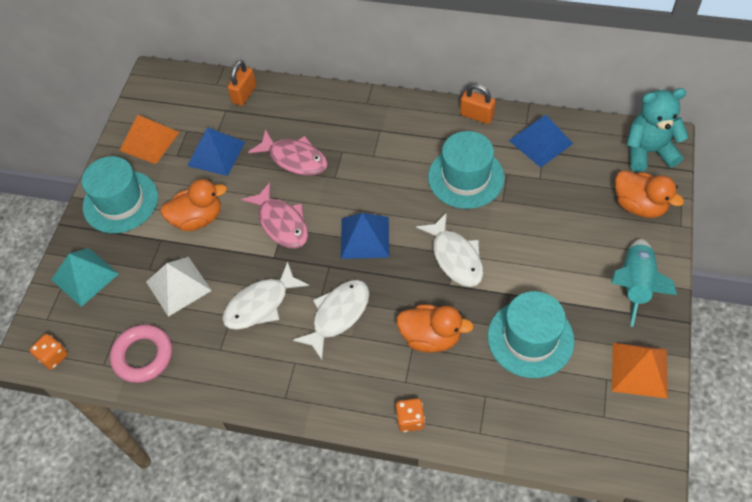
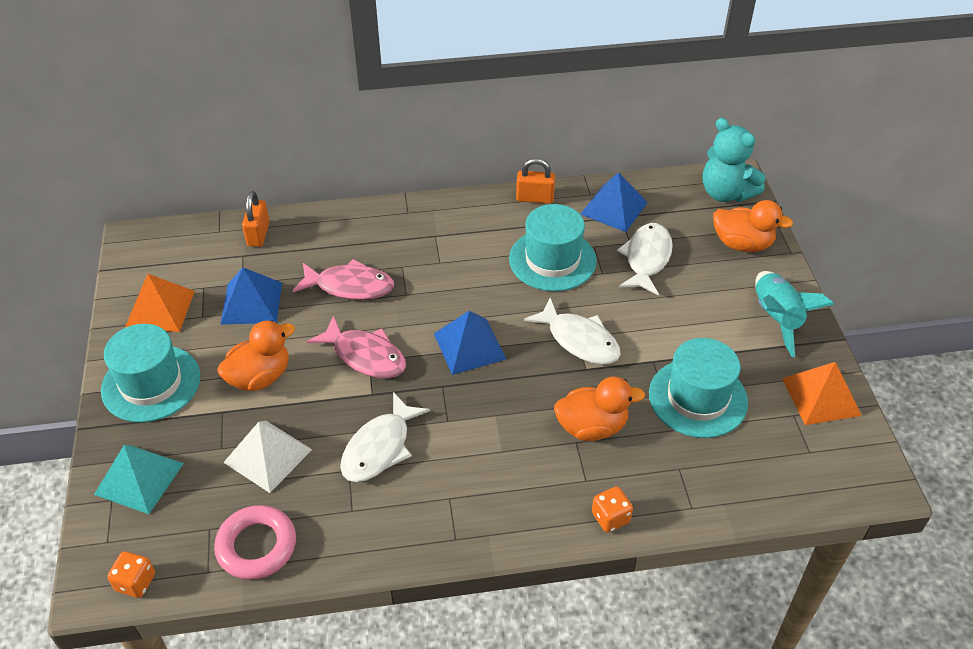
camera: 25 degrees left, 10 degrees down
(338, 315) = (476, 434): white fish -> white fish (646, 259)
(648, 152) = (726, 193): turquoise teddy bear -> turquoise teddy bear turned 105 degrees counterclockwise

